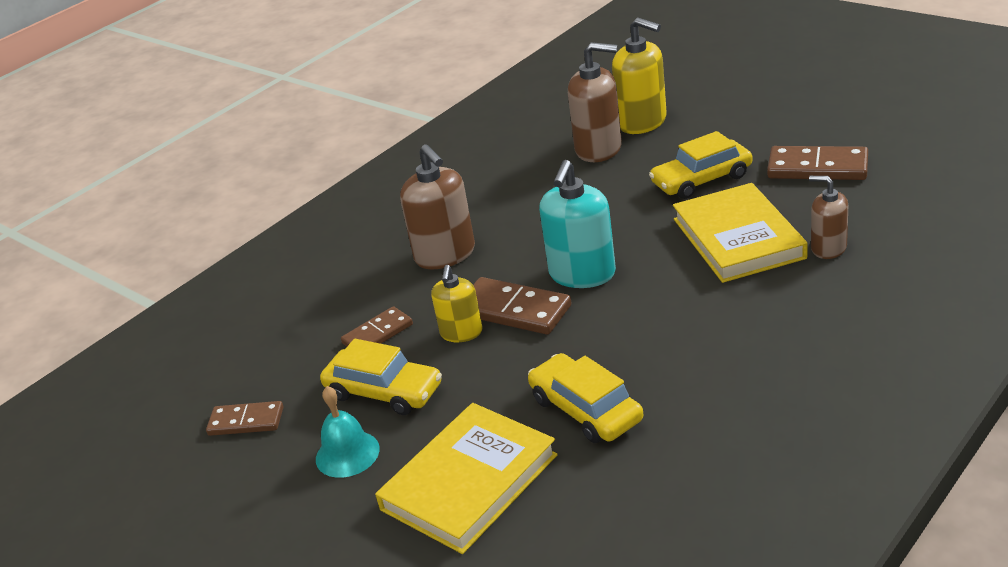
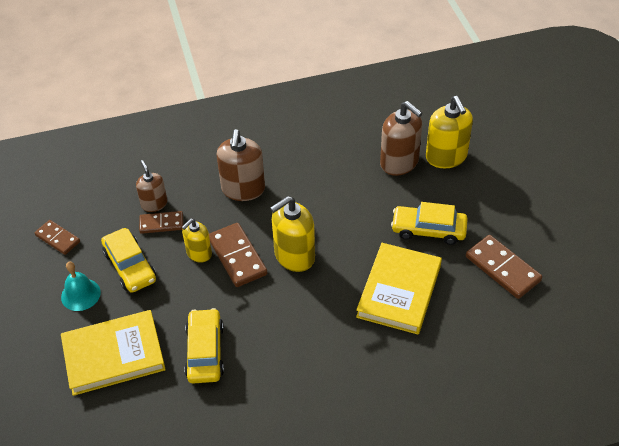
camera: 30 degrees right, 15 degrees up
(582, 274) = (294, 256): turquoise soap dispenser -> yellow soap dispenser
(828, 248) = (438, 336): brown soap dispenser -> brown soap dispenser (154, 204)

